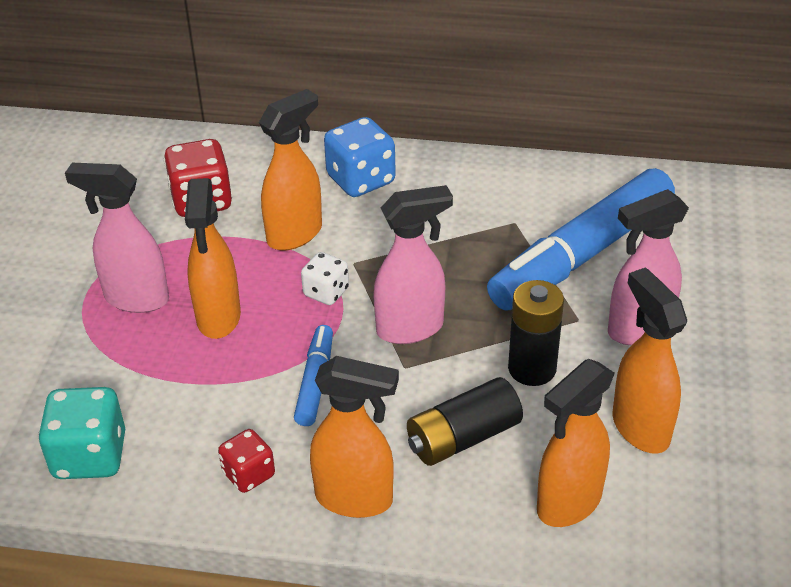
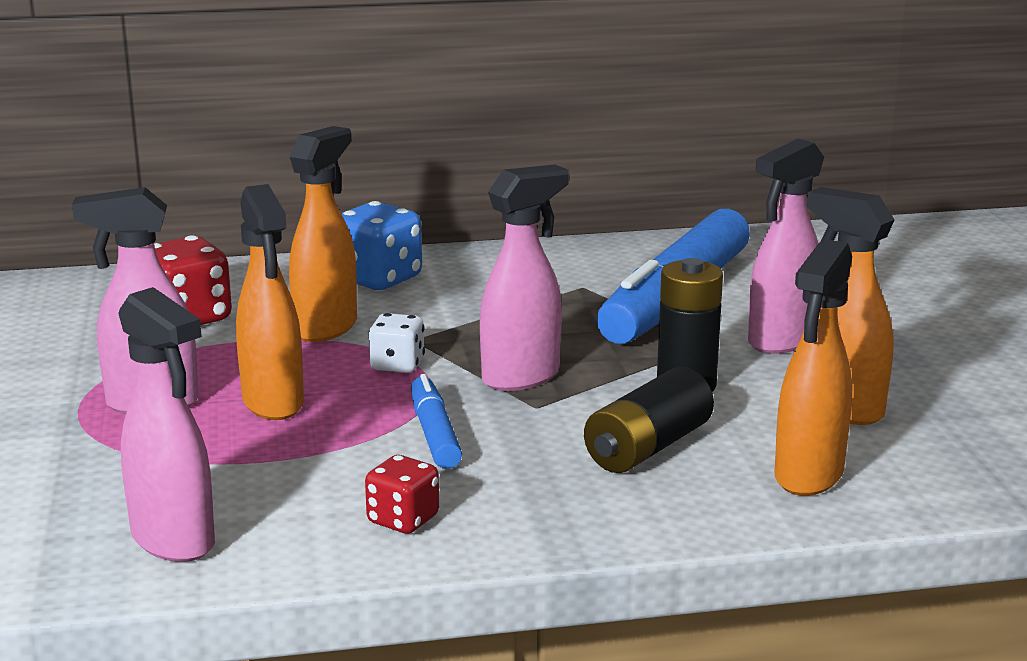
camera: 20 degrees left, 20 degrees down
(90, 456) = (174, 541): turquoise dice -> pink spray bottle
(355, 499) = (554, 516): orange spray bottle -> none

